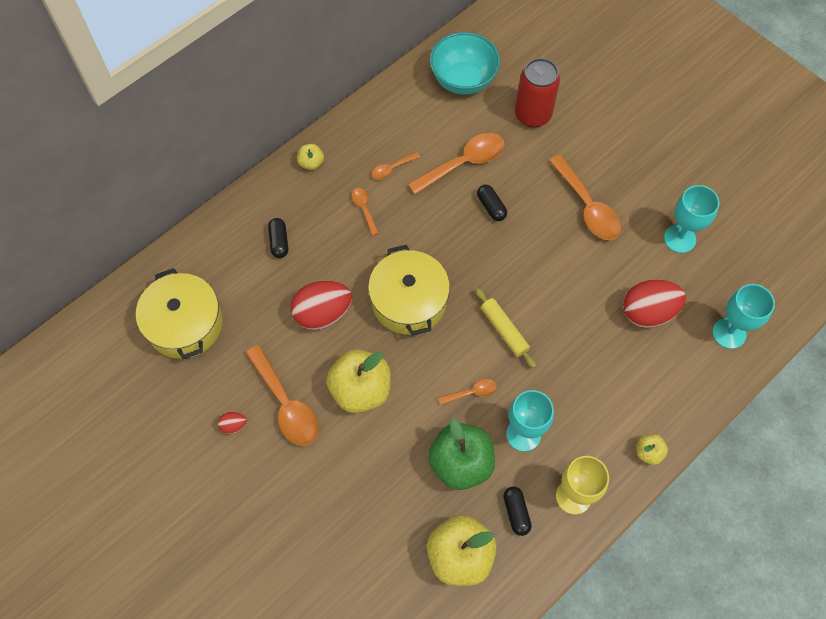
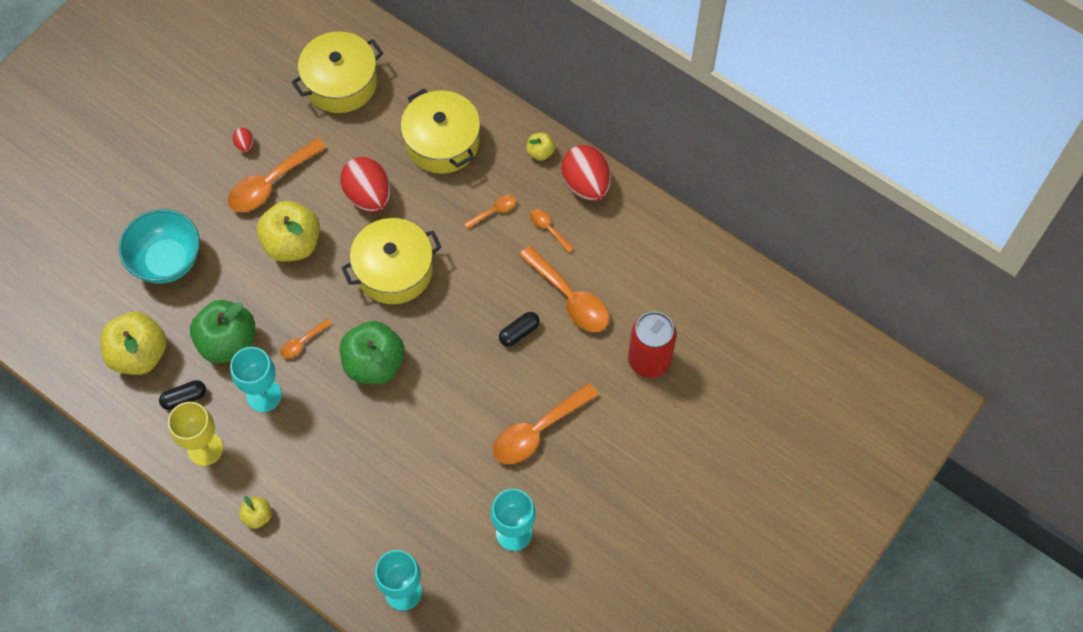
camera: 80 degrees right, 0 degrees up
(279, 242) = (442, 142): black capsule -> yellow pot
(463, 80) = (681, 281): turquoise bowl -> turquoise bowl (167, 261)
(472, 392) = (302, 342): orange spoon -> orange spoon turned 75 degrees clockwise
(504, 330) = (374, 364): yellow rolling pin -> green apple
(648, 312) = (416, 505): red egg -> red egg (586, 184)

